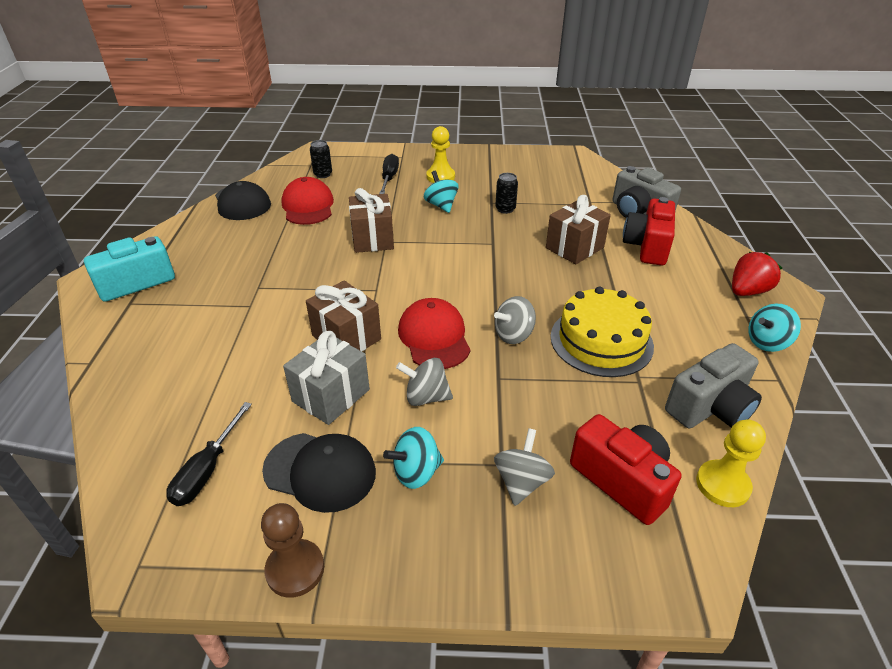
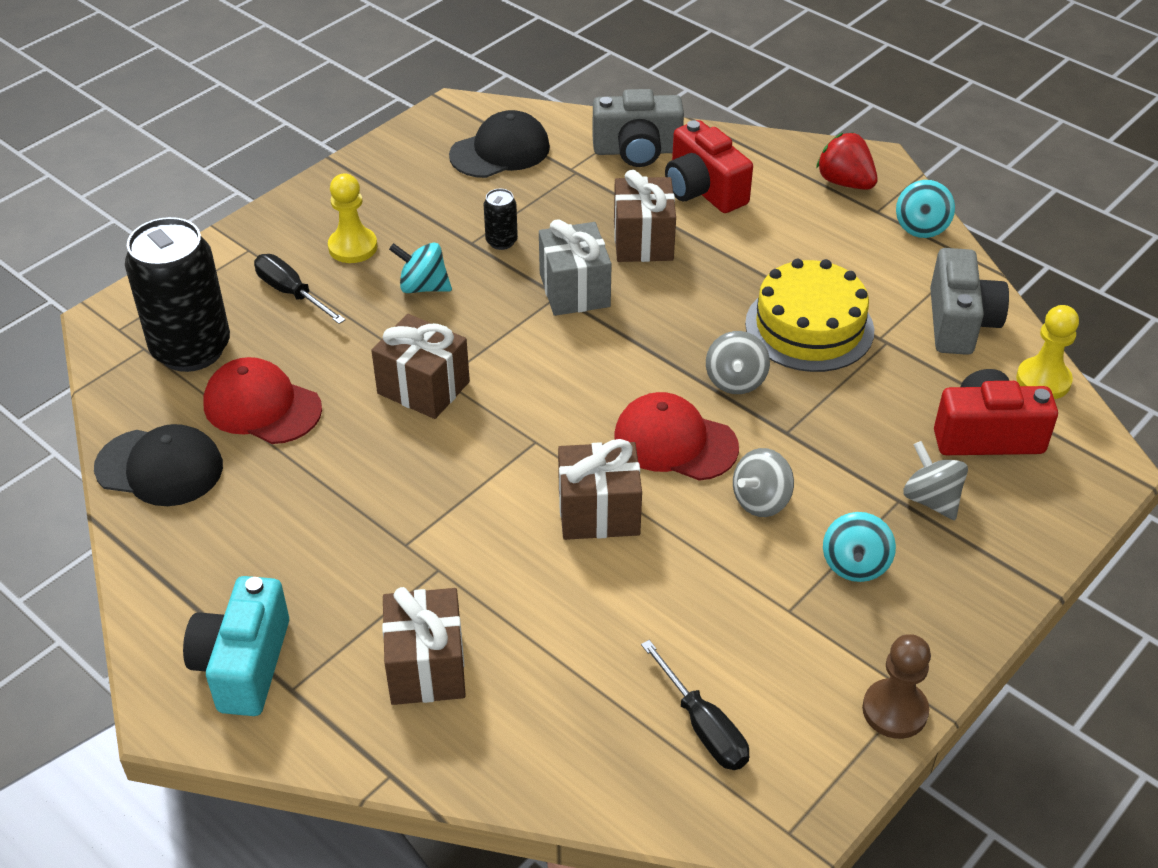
camera: 50 degrees left, 5 degrees up
(176, 336) = (426, 667): none -> brown gift
(320, 471) = (789, 635): black cap -> black cap (500, 151)
(323, 174) = (191, 349): black can -> black can, size x2.34
(331, 395) = (684, 573): grey gift -> grey gift (574, 290)
(747, 291) = (845, 182): red strawberry -> red strawberry turned 45 degrees counterclockwise

